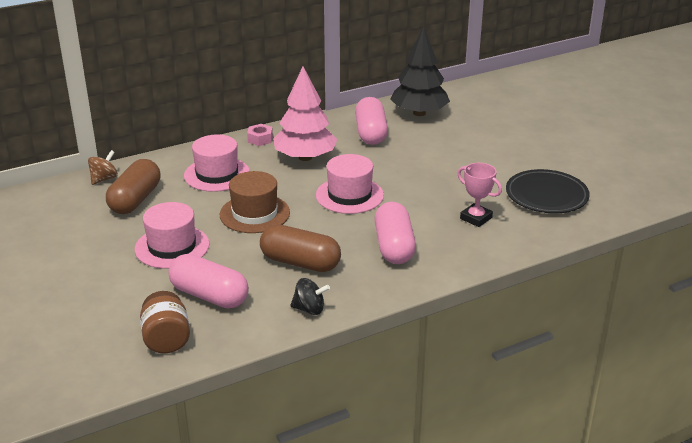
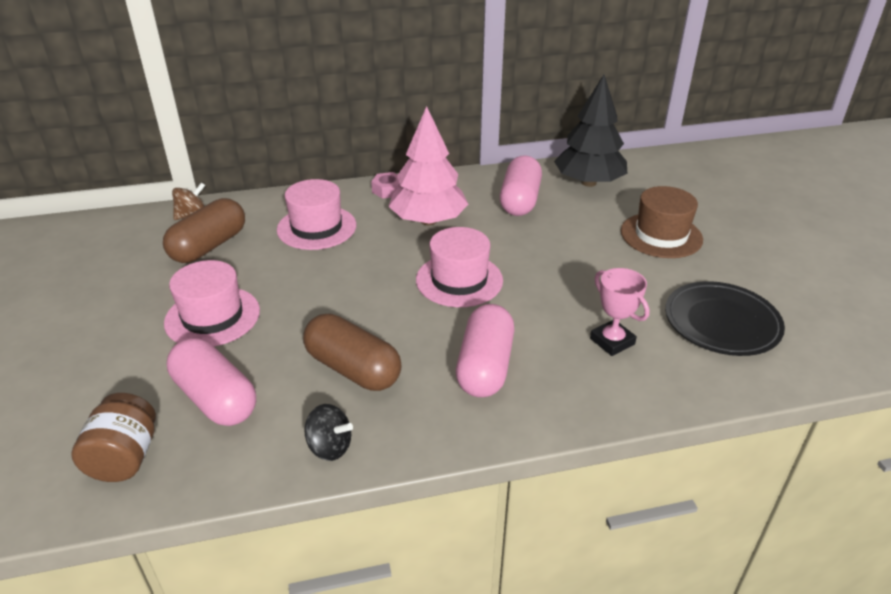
camera: 15 degrees right, 5 degrees up
(254, 214) = (332, 287): brown hat -> brown hat (661, 235)

